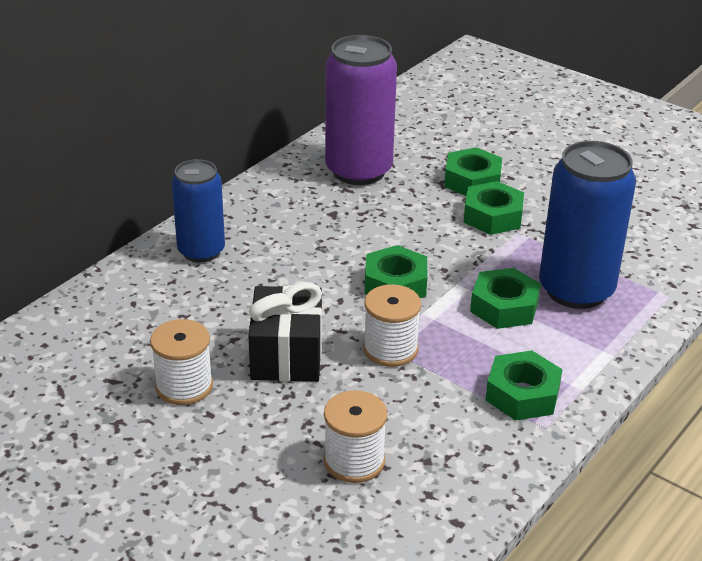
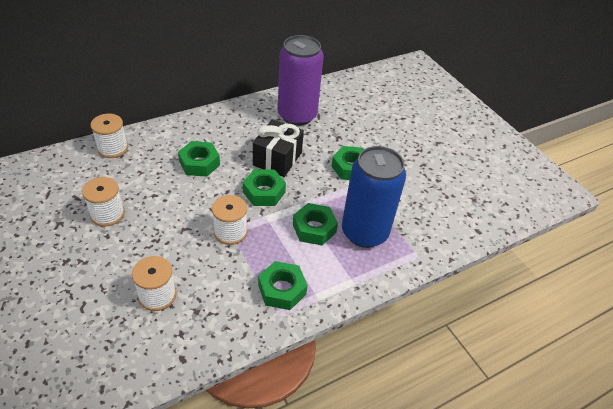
camera: 20 degrees right, 10 degrees up
(110, 297) = (113, 148): none -> white spool
(201, 251) = (178, 137): blue can -> none
(287, 355) = (173, 215): black gift -> black gift (277, 159)
(472, 181) = (356, 142): green nut -> green nut (199, 163)

